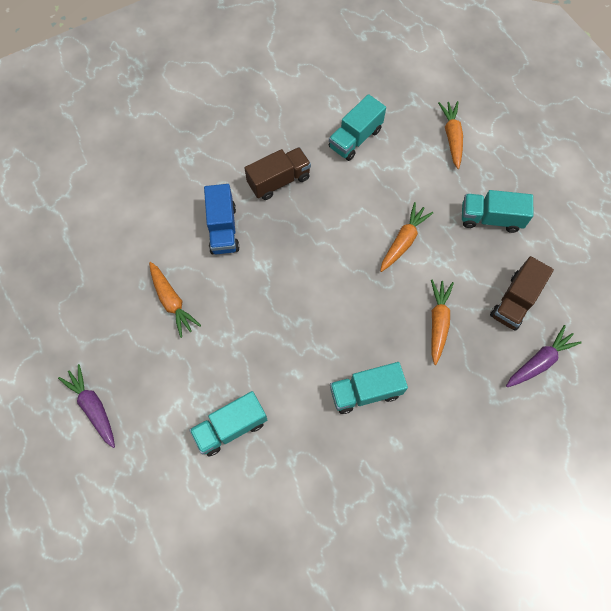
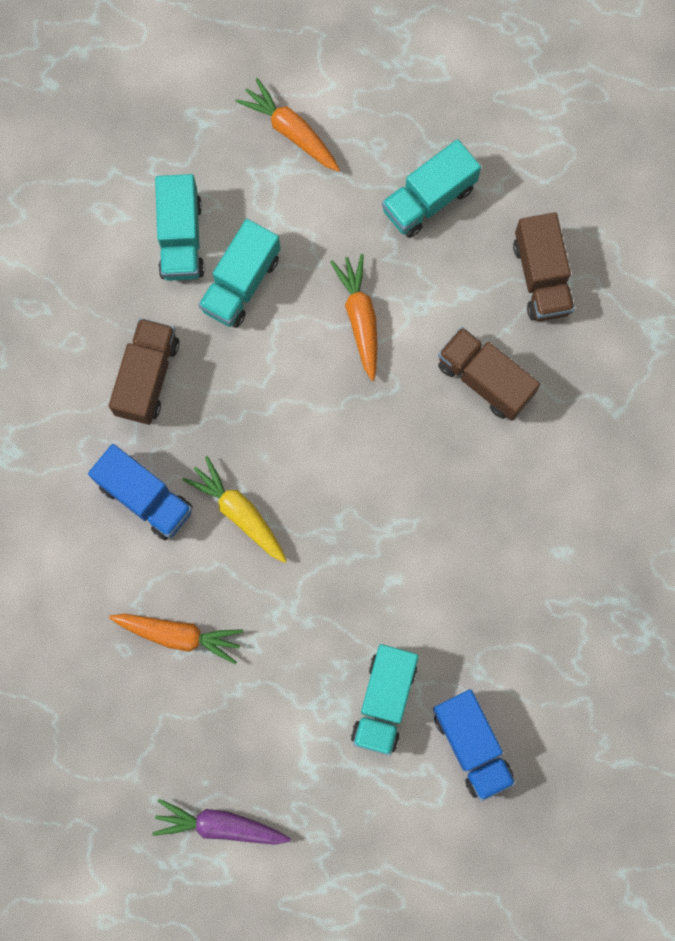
camera: 45 degrees left, 10 degrees up
(250, 494) = (471, 745): none -> blue truck
(257, 274) = (239, 513): none -> yellow carrot
(365, 392) = (482, 529): turquoise truck -> turquoise truck (241, 283)
(438, 322) = (485, 379): orange carrot -> brown truck
(539, 361) = (624, 323): purple carrot -> none

